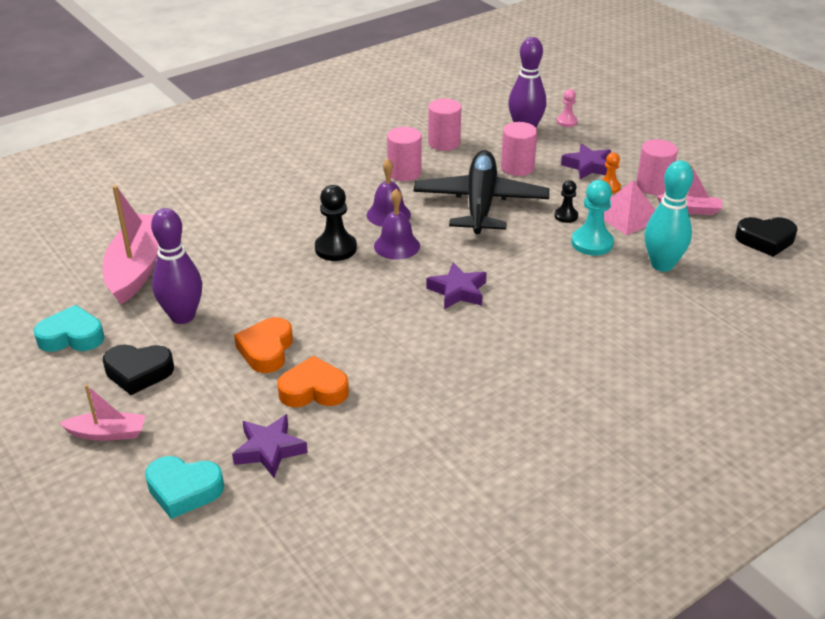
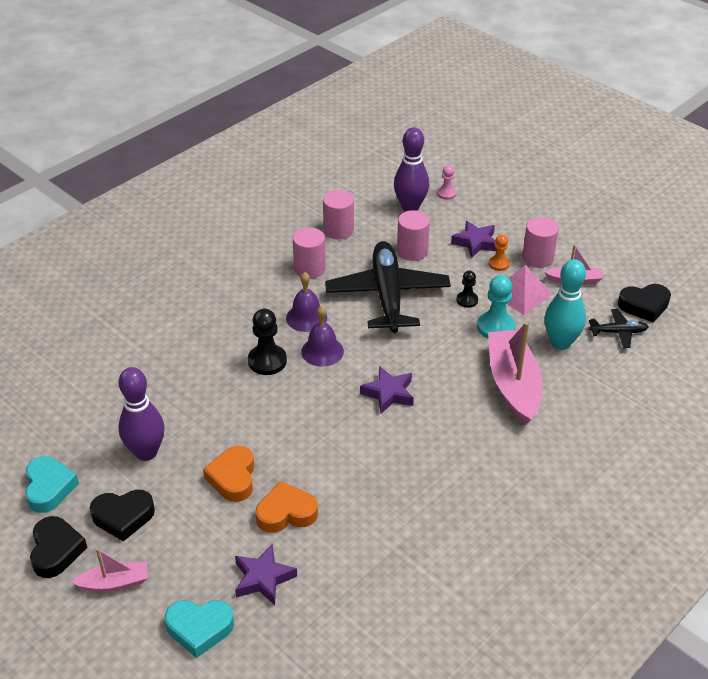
camera: 10 degrees left, 5 degrees up
(58, 395) = (56, 550): none -> black heart
(72, 336) = (49, 488): turquoise heart -> turquoise heart turned 90 degrees clockwise
(137, 267) = (87, 405): pink boat -> pink boat (513, 384)
(730, 262) = (618, 332): none -> black plane

